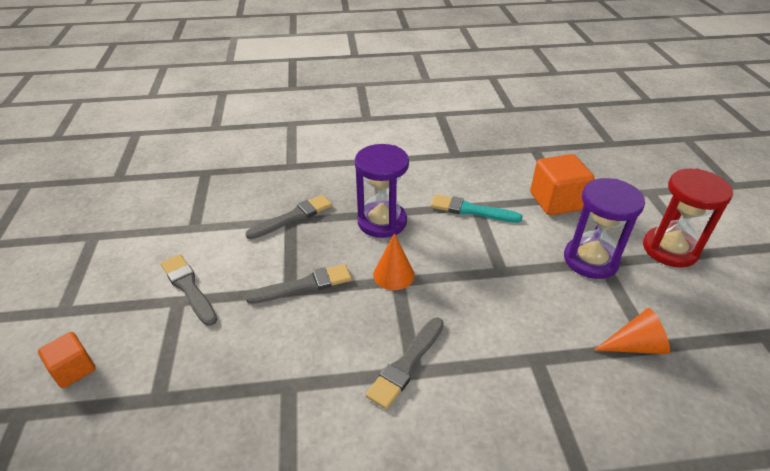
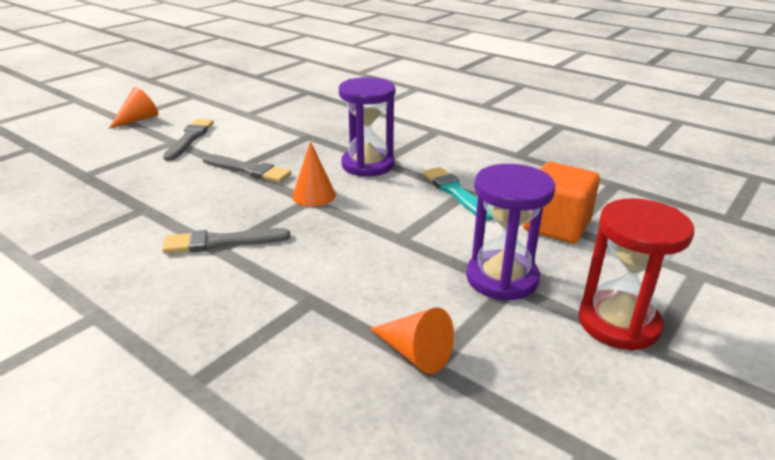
camera: 45 degrees right, 10 degrees down
(74, 369) = (80, 143): orange cube -> none
(85, 299) = (138, 119): none -> orange cone
(293, 217) = (313, 135): grey brush -> none

